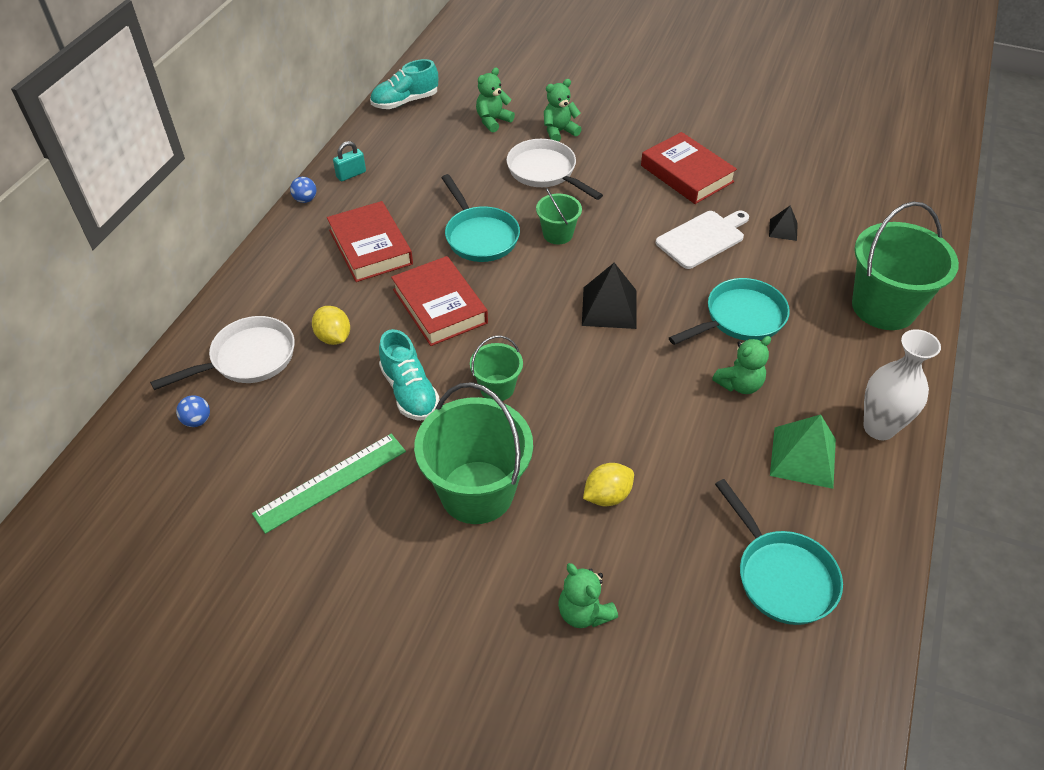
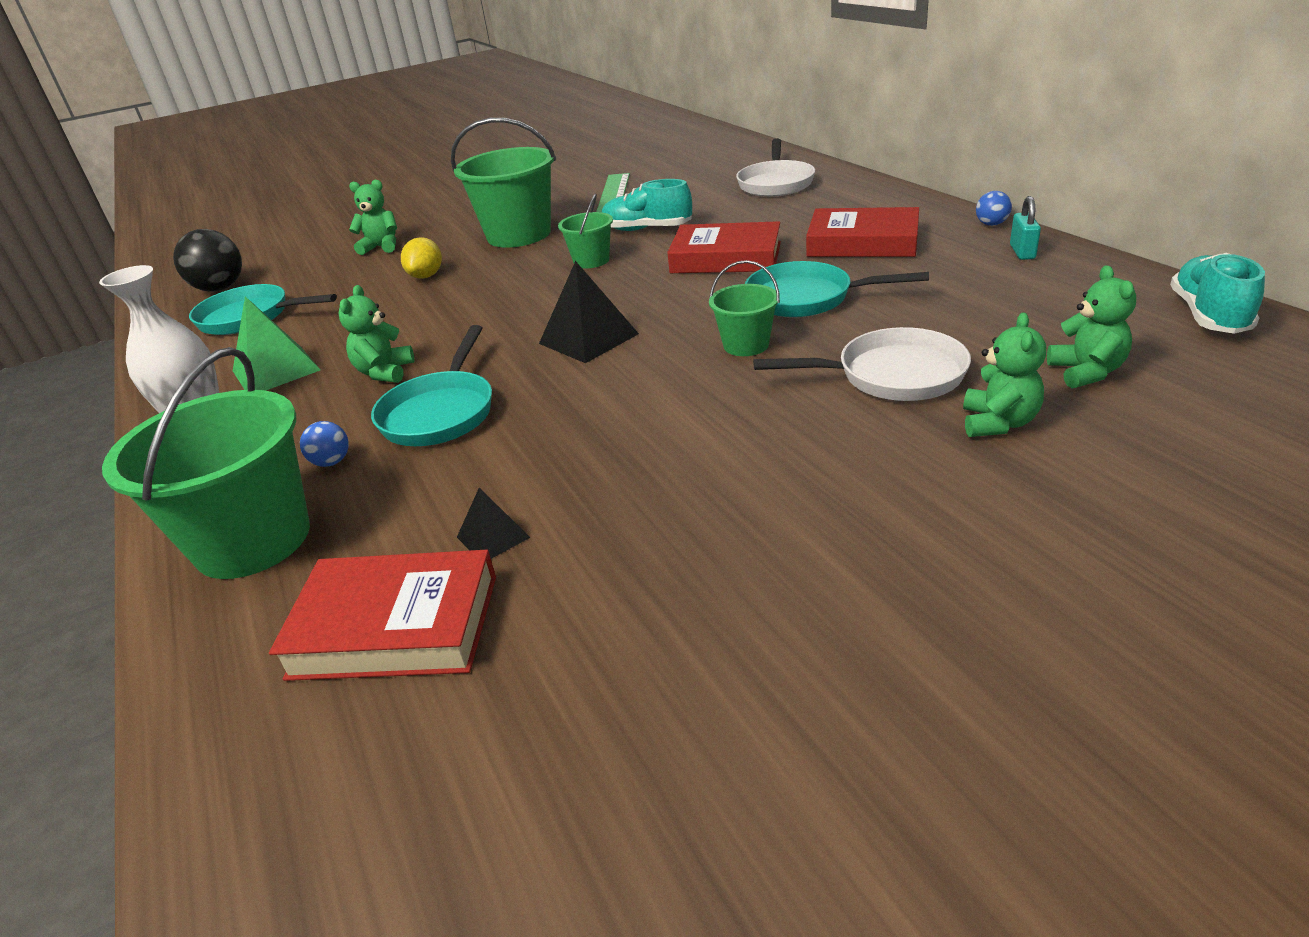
camera: 135 degrees right, 15 degrees down
(197, 420) = (735, 166): blue ball -> blue ball (331, 462)
(333, 337) = (753, 212): yellow lemon -> none
(686, 174) = (739, 506): red book -> red book (395, 626)
(702, 238) = (588, 449): white cutting board -> none
(779, 692) = (220, 288): none -> black ball

